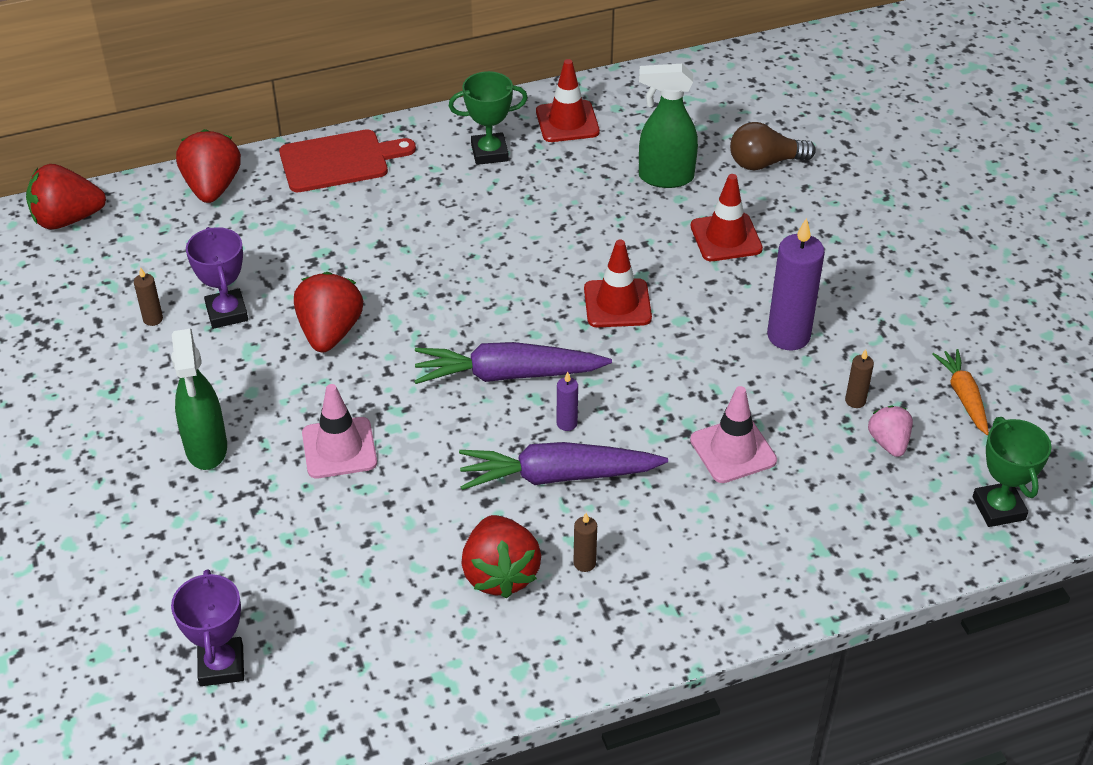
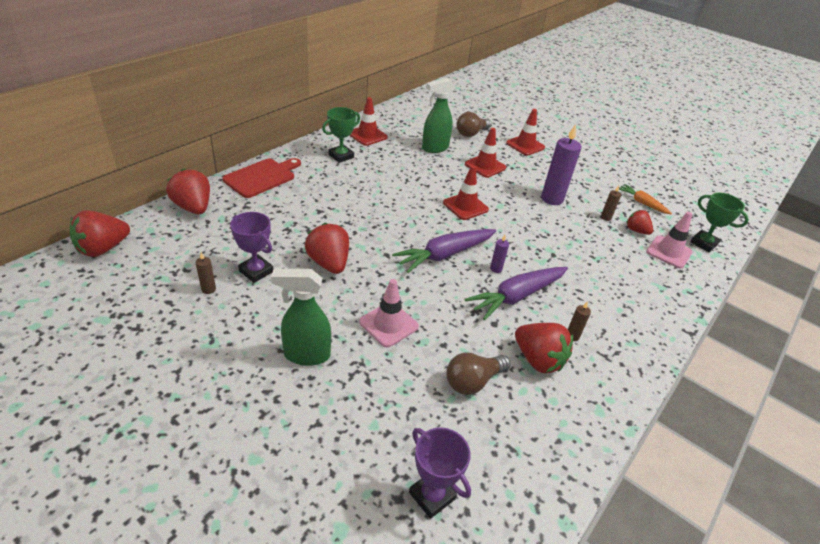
camera: 35 degrees left, 5 degrees down
(206, 449) = (306, 355): green spray bottle -> green spray bottle turned 135 degrees clockwise
(384, 564) = (473, 381): none -> brown light bulb
(733, 450) = (581, 255): pink traffic cone -> pink traffic cone (669, 252)
(849, 215) = (525, 145): none -> red traffic cone
(888, 442) = (636, 230): pink strawberry -> red strawberry

